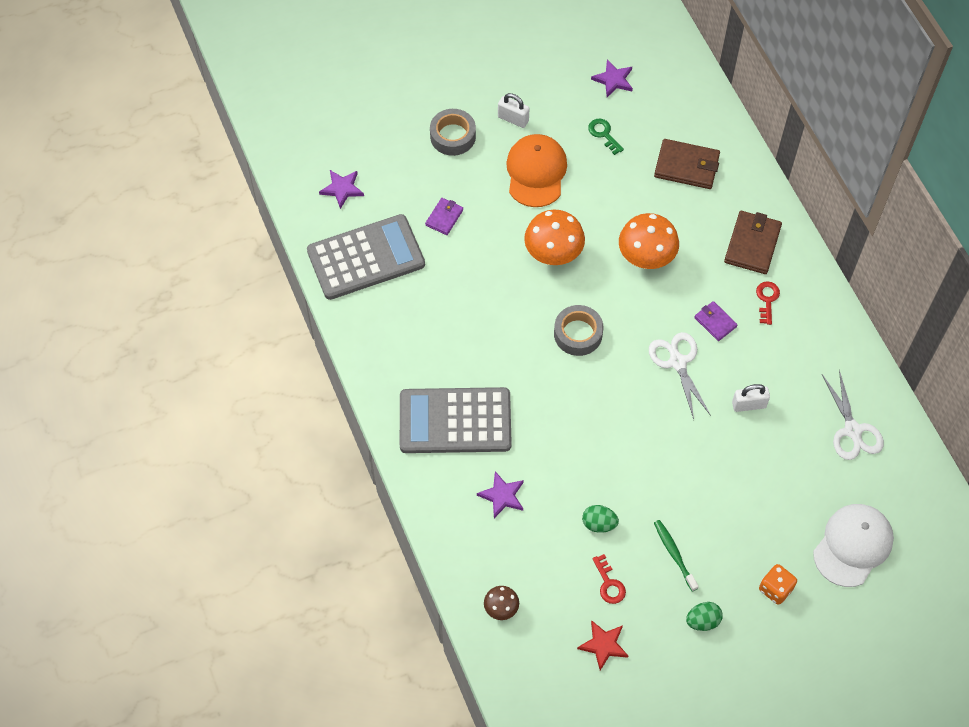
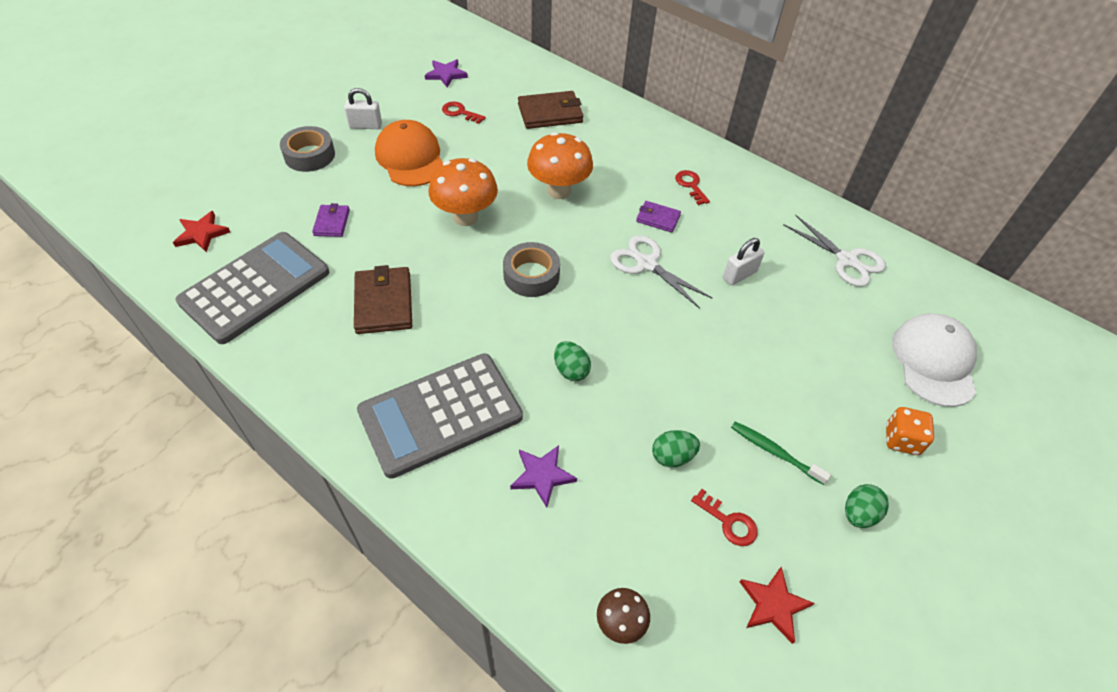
camera: 30 degrees left, 10 degrees down
(342, 189) = (202, 234): purple star -> red star
(564, 428) = (571, 370): none -> green egg
(604, 134) = (460, 112): green key -> red key
(752, 244) = (647, 149): brown wallet -> brown wallet (384, 303)

